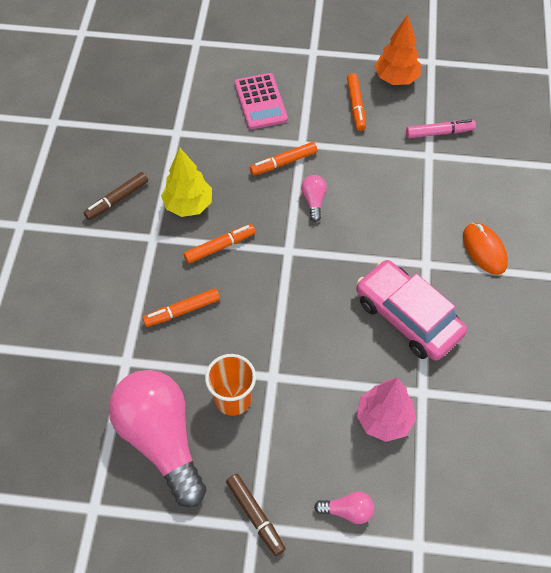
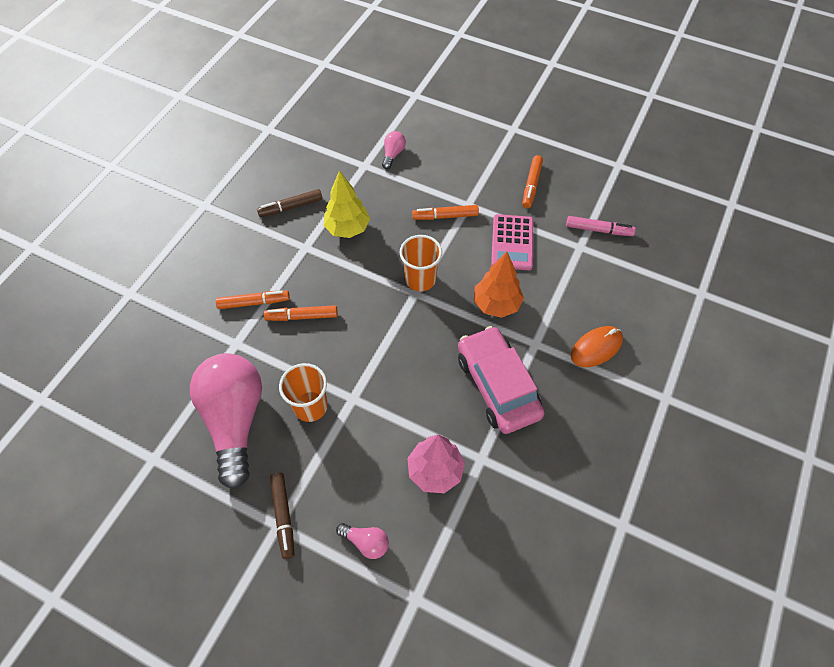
camera: 20 degrees right, 0 degrees up
(220, 247) = (358, 272): orange marker -> orange marker (254, 302)
(260, 102) = (448, 159): pink calculator -> pink calculator (512, 242)
(287, 235) = (420, 279): none -> orange cup
(313, 201) = (457, 257): pink light bulb -> pink light bulb (393, 154)
(396, 78) = (578, 171): orange tree -> orange tree (496, 304)
(484, 250) = (596, 348): orange mouse -> orange mouse turned 60 degrees clockwise

